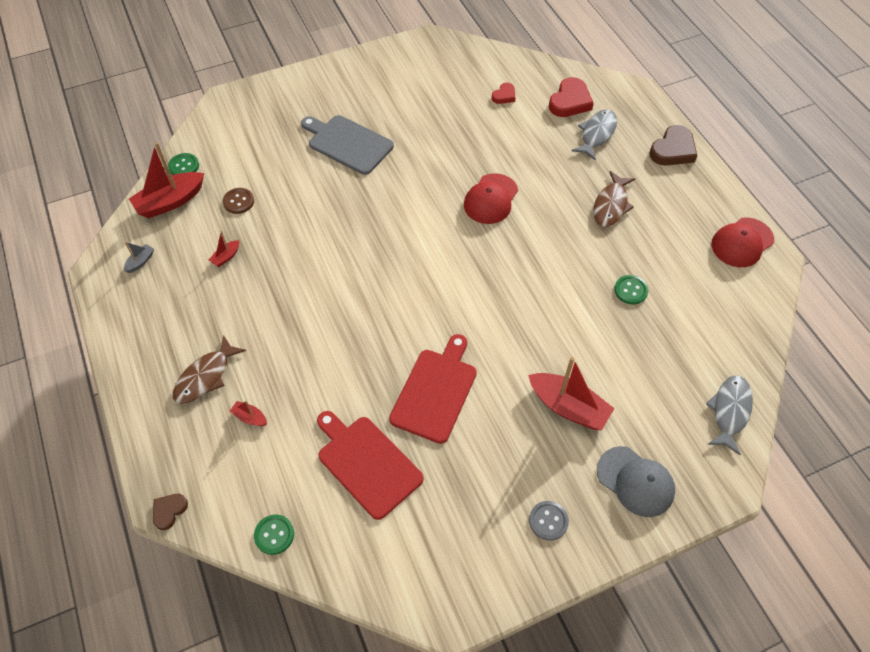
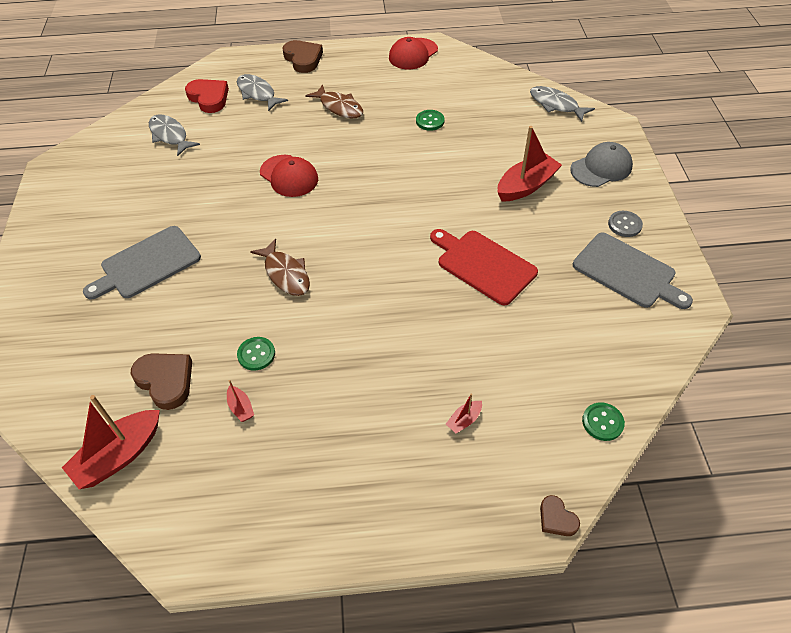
camera: 70 degrees left, 5 degrees down
(140, 262) = (198, 505): grey boat -> none
(170, 201) = (119, 455): red boat -> red boat turned 60 degrees clockwise
(184, 166) = (70, 431): green button -> green button (256, 354)
(205, 376) = (398, 455): brown fish -> brown fish (286, 274)
(238, 201) = (165, 381): brown button -> brown heart
(367, 463) = (543, 332): red cutting board -> none
(475, 533) = (627, 272): none -> grey cutting board
(504, 96) = (170, 135): red heart -> grey fish
(742, 242) = (413, 54): red cap -> red cap turned 60 degrees clockwise

